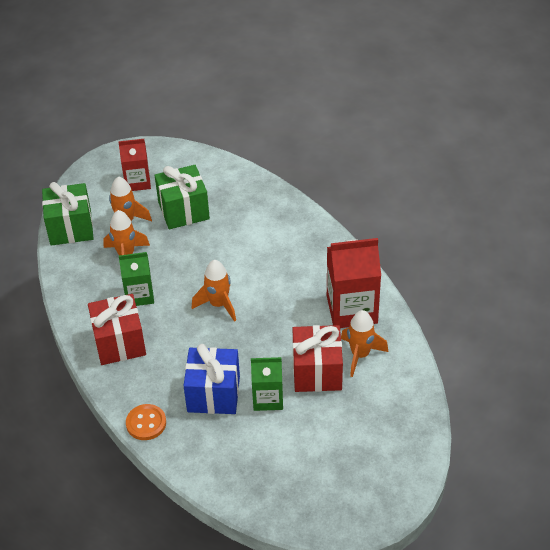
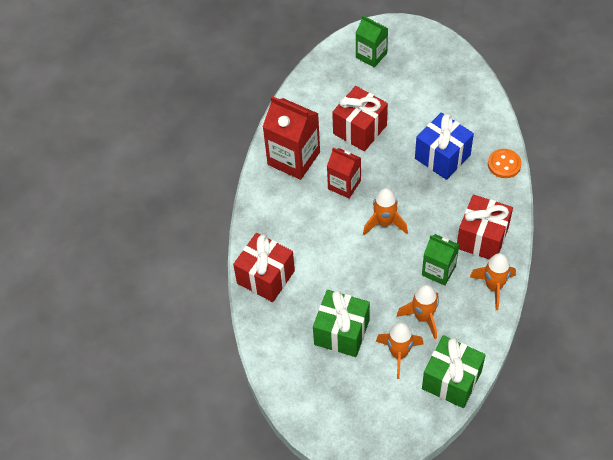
camera: 140 degrees left, 10 degrees up
(137, 182) = (357, 395): red carton -> red carton (344, 185)
(268, 398) = (408, 132): green carton -> green carton (371, 55)
(279, 211) = (266, 277): none -> red gift
(360, 355) = (320, 123): orange rocket -> orange rocket (493, 287)

